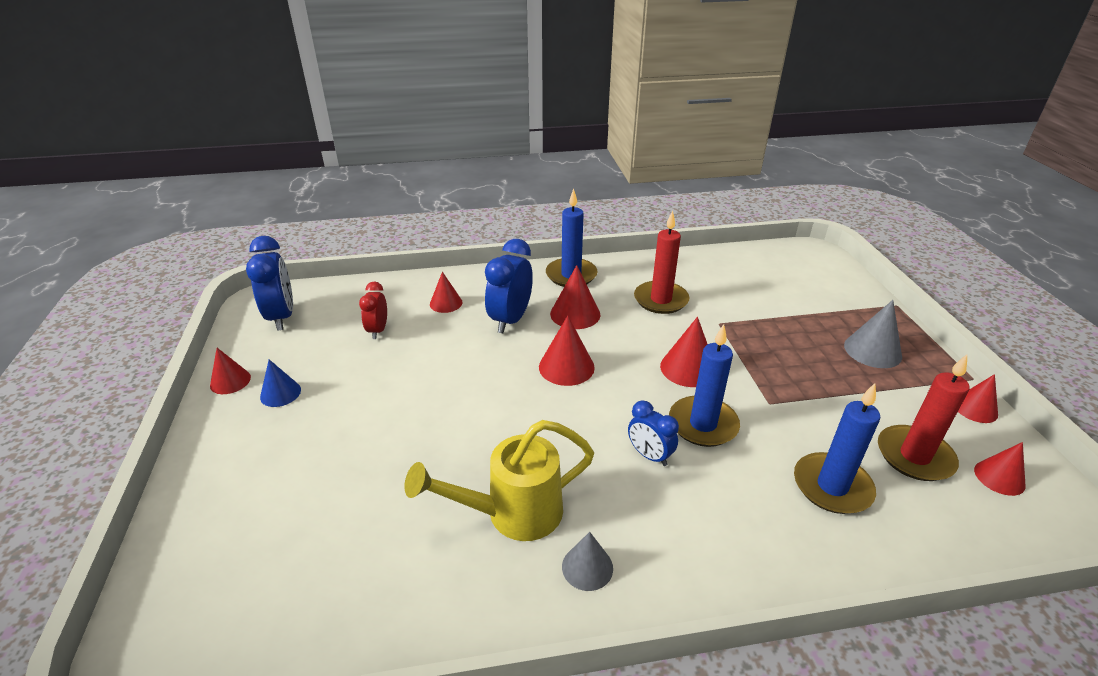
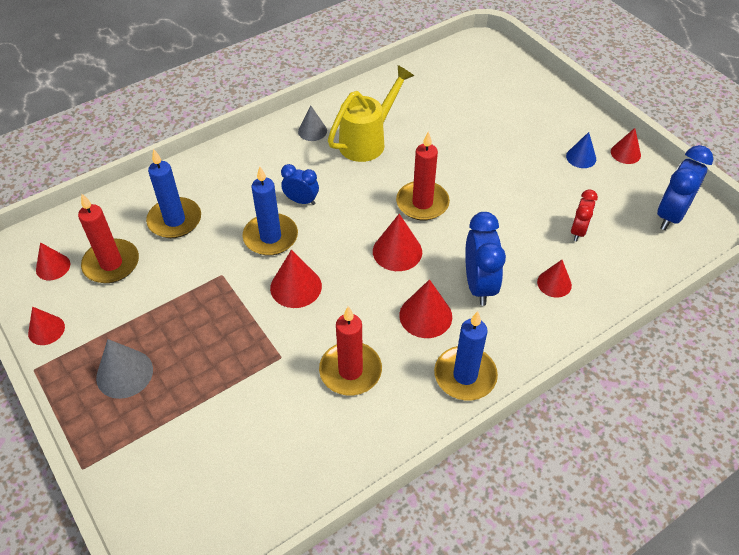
camera: 155 degrees right, 15 degrees up
(282, 317) = (670, 215): blue clock -> blue clock turned 75 degrees clockwise
(378, 330) = (578, 231): red clock -> red clock turned 45 degrees clockwise
(504, 404) = (422, 203): none -> red candle

